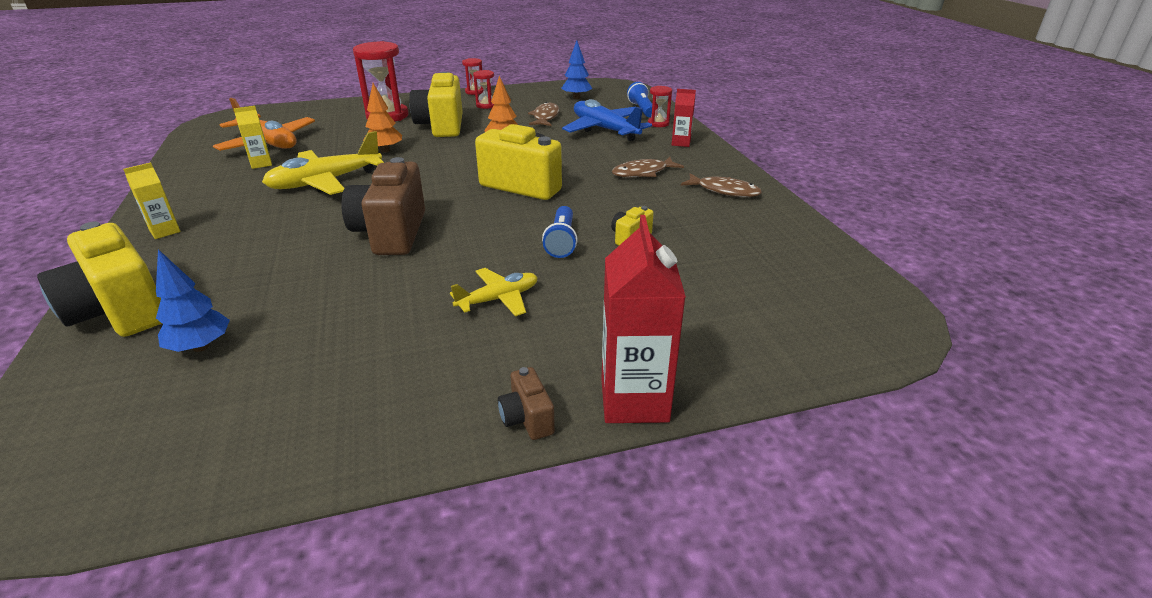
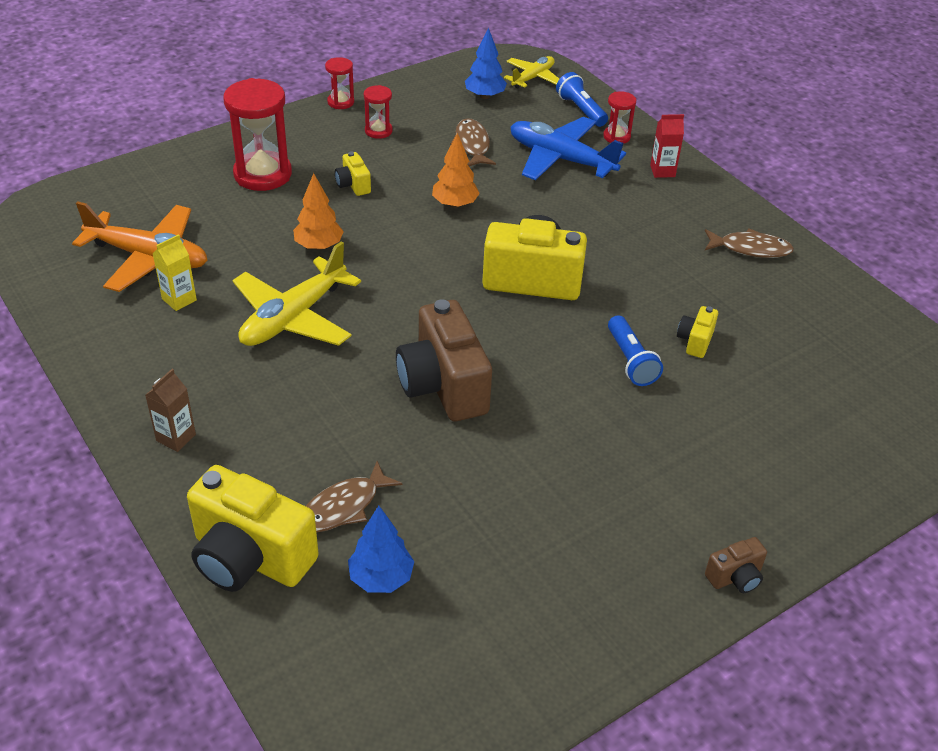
camera: 20 degrees left, 10 degrees up
(165, 231) = (176, 437): yellow carton -> brown carton
(441, 126) = (353, 185): yellow camera -> yellow camera, size x0.46
(498, 299) = (621, 453): yellow plane -> yellow plane (533, 78)
(527, 418) = (735, 577): brown camera -> brown camera turned 75 degrees counterclockwise
(634, 400) = (808, 537): red carton -> none
(643, 173) = (650, 233): brown fish -> brown fish (344, 506)

